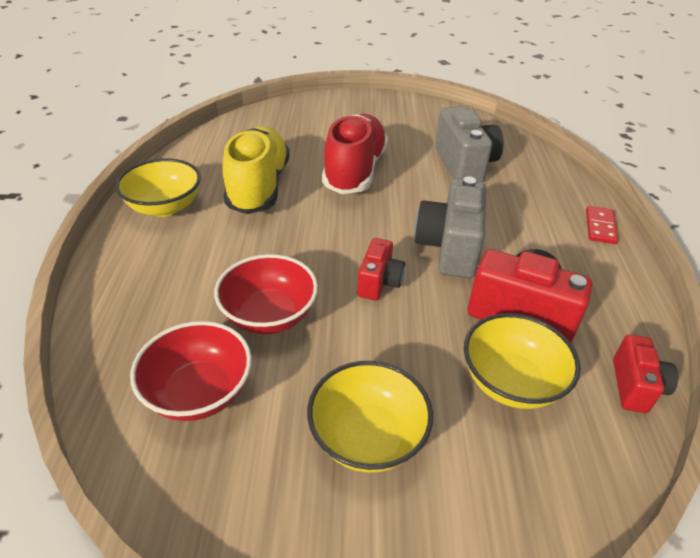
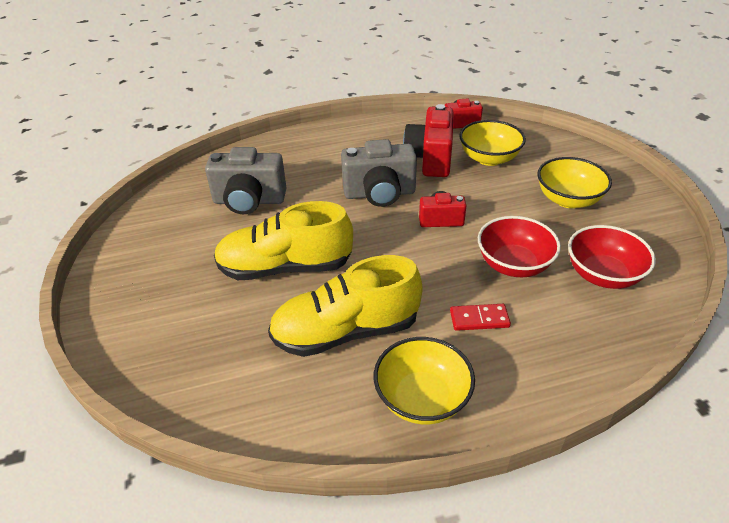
camera: 105 degrees left, 0 degrees up
(355, 171) = (285, 267): red shoe -> yellow shoe
(464, 165) = (249, 201): grey camera -> grey camera turned 150 degrees counterclockwise
(600, 227) = (317, 134): red domino -> red domino (479, 319)

